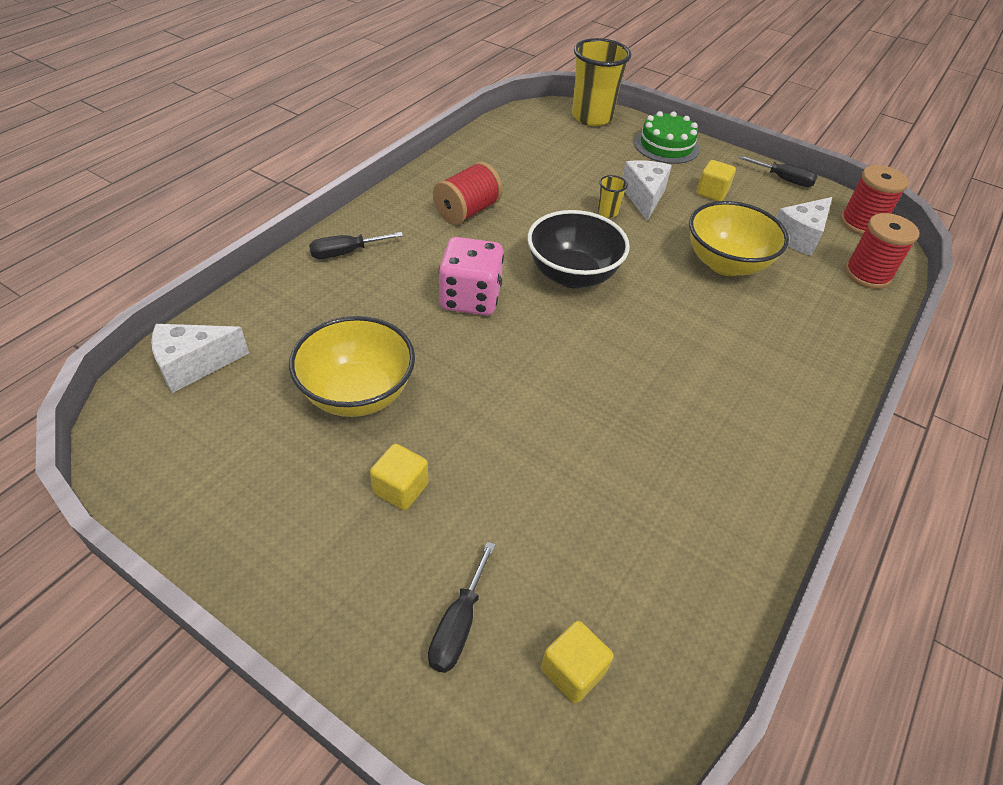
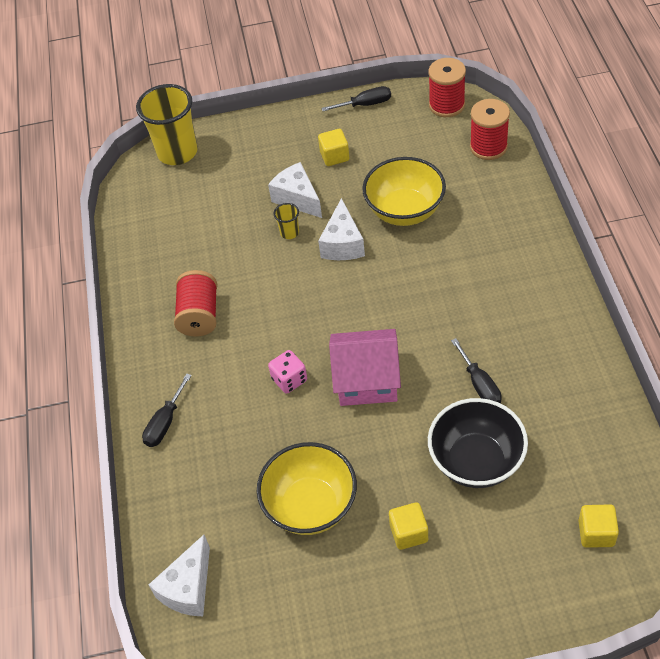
camera: 35 degrees left, 5 degrees up
(458, 625) = (524, 567): black screwdriver -> black screwdriver (480, 385)
(470, 298) = (289, 380): pink dice -> pink dice, size x0.59
(530, 348) = (367, 380): none -> pink house
(572, 275) = (327, 304): black bowl -> black bowl (476, 461)
(666, 146) = (259, 137): green cake -> none
(799, 237) = (423, 149): white cheese -> white cheese (343, 244)

